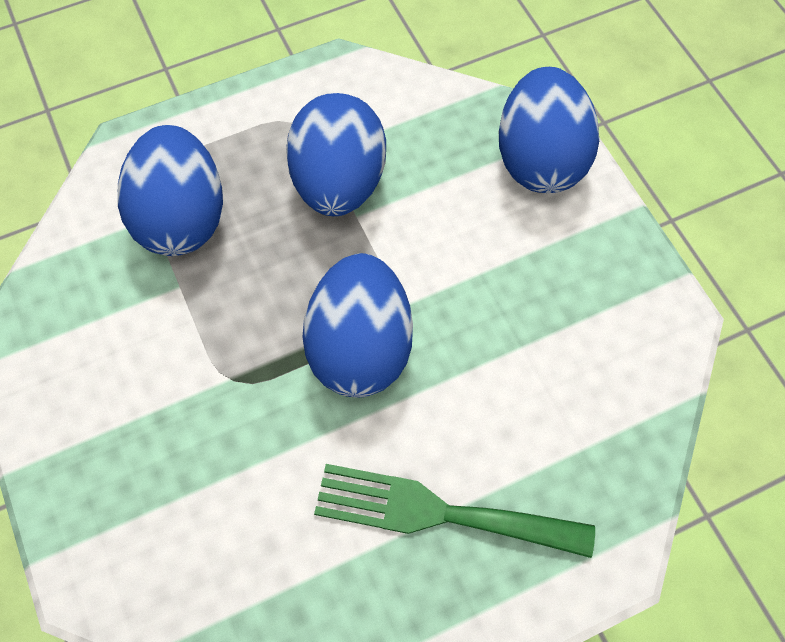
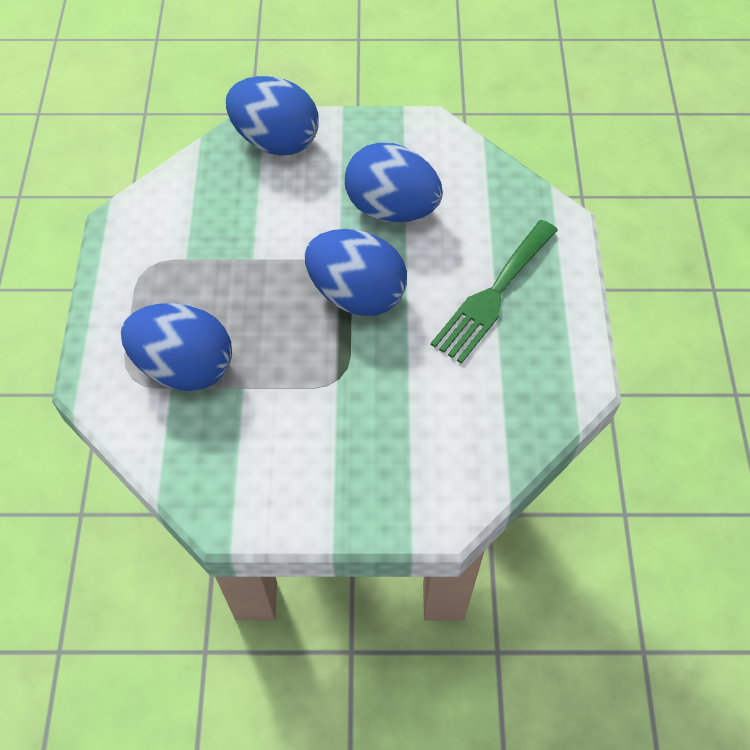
camera: 65 degrees left, 5 degrees down
(339, 183) = (219, 258): blue egg -> blue egg (392, 208)

